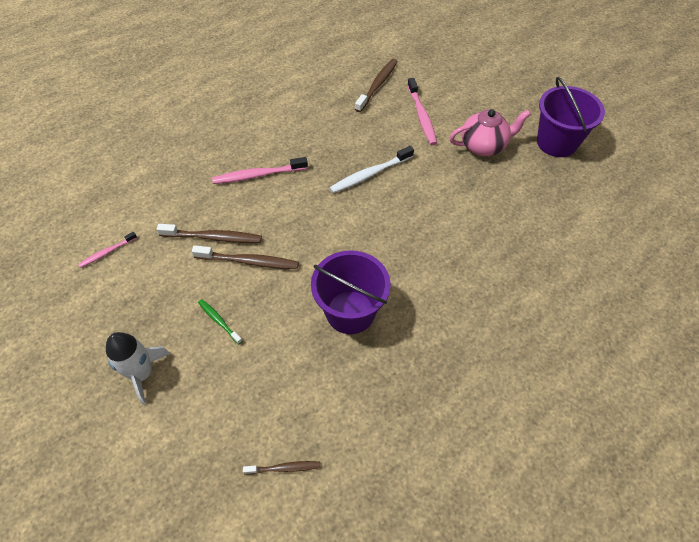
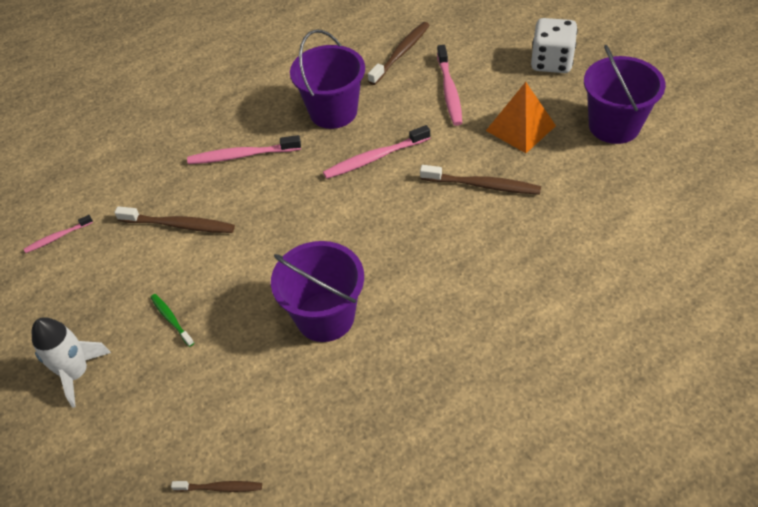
camera: 10 degrees right, 5 degrees down
(249, 261) = (216, 254): brown toothbrush -> brown toothbrush (482, 185)
(329, 135) = (333, 112): none -> purple bucket
(370, 174) = (374, 158): white toothbrush -> pink toothbrush
(484, 146) = (520, 128): pink teapot -> orange pyramid
(499, 91) = (551, 62): none -> white dice

